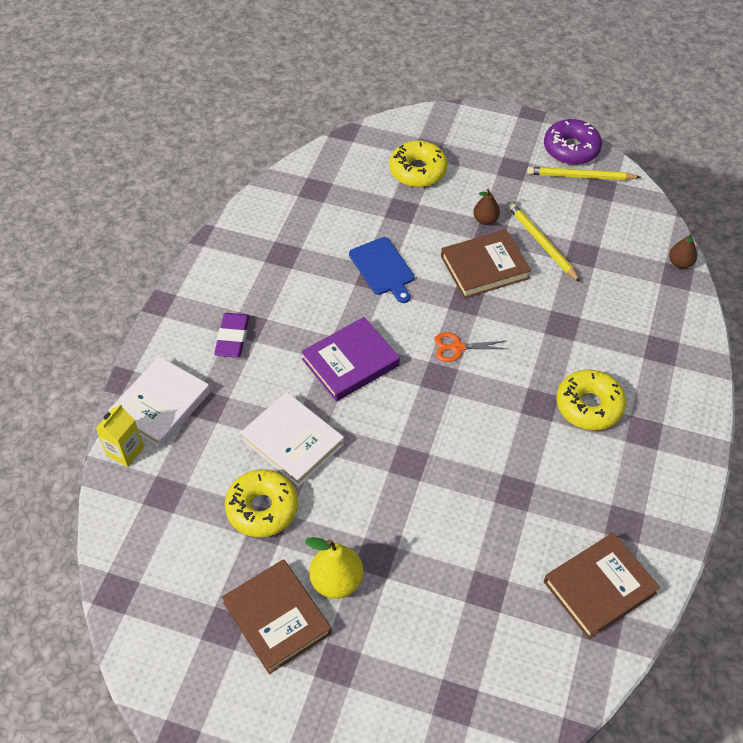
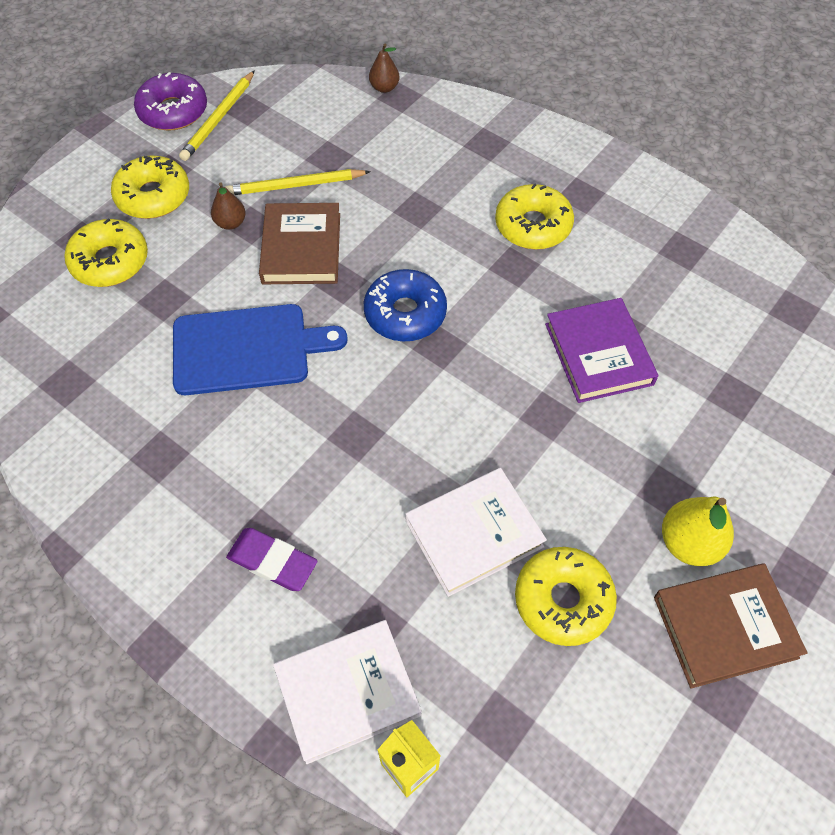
camera: 70 degrees left, 5 degrees up
(161, 405) = (347, 692): white book -> white book turned 75 degrees counterclockwise
(350, 362) = (378, 430): purple book -> purple book (598, 354)
(383, 268) = (247, 349): blue cutting board -> blue cutting board, size x1.51
(457, 347) = (405, 313): orange scissors -> blue donut
(485, 170) = (153, 196): none -> yellow donut
(599, 587) = (752, 297): brown book -> none

